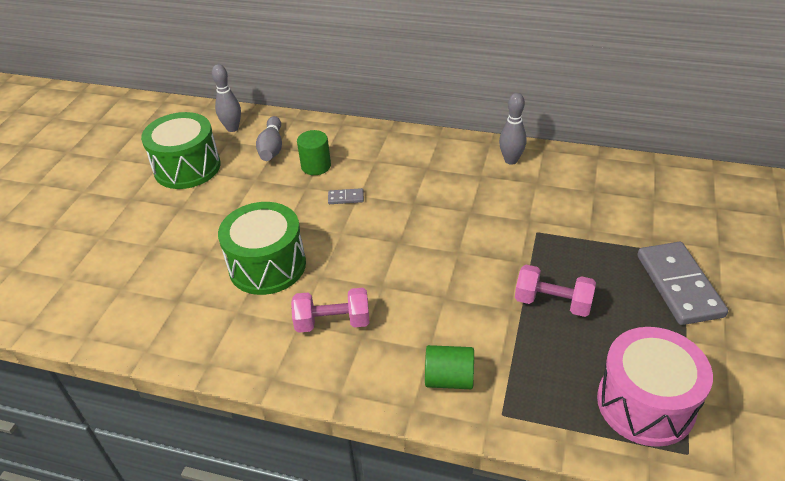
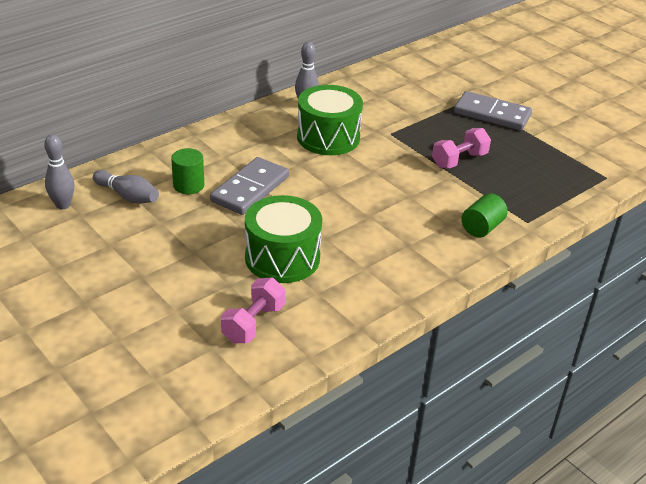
camera: 60 degrees left, 5 degrees down
(187, 167) = (85, 252): green drum -> green drum (328, 137)
(332, 322) = (380, 252): pink dumbbell -> pink dumbbell (253, 323)
(346, 198) = (250, 189): grey domino -> grey domino, size x2.36
(645, 403) = (564, 171): pink drum -> none

